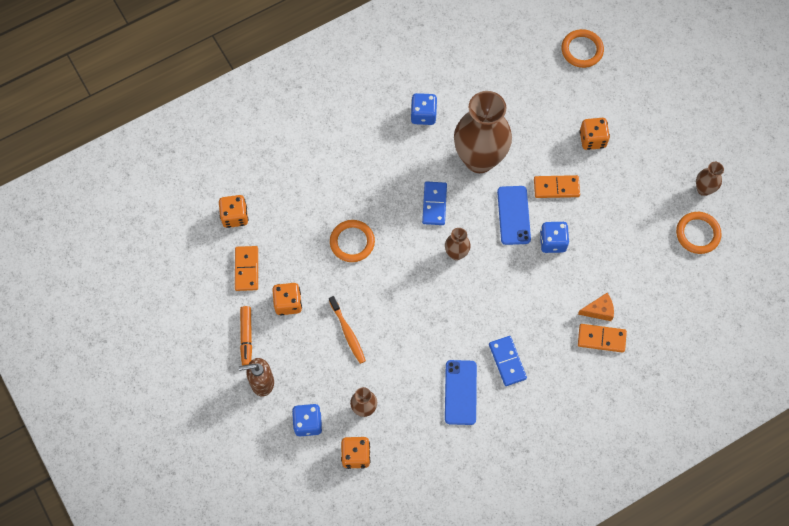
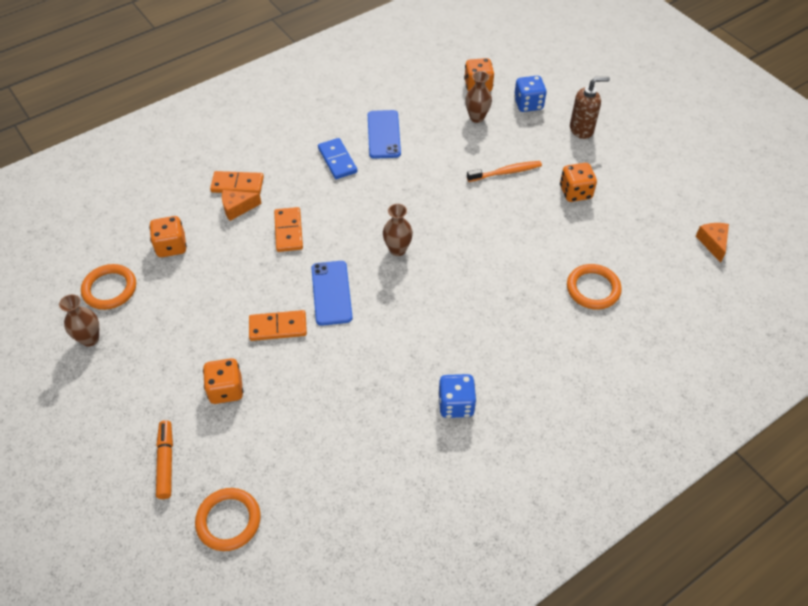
camera: 175 degrees right, 15 degrees down
(184, 238) = (712, 243): none -> orange cheese
(235, 216) = (663, 268): orange dice -> orange dice (171, 246)
(246, 337) = (609, 162): orange marker -> orange marker (166, 462)
(247, 269) = (630, 219): orange domino -> orange domino (288, 231)
(347, 332) = (506, 172): orange toothbrush -> orange toothbrush turned 105 degrees clockwise
(352, 242) = (519, 252): orange ring -> orange ring (593, 289)
(434, 204) = (428, 298): blue domino -> none
(479, 159) = (376, 353): brown vase -> none
(552, 242) = (285, 268): blue dice -> none

